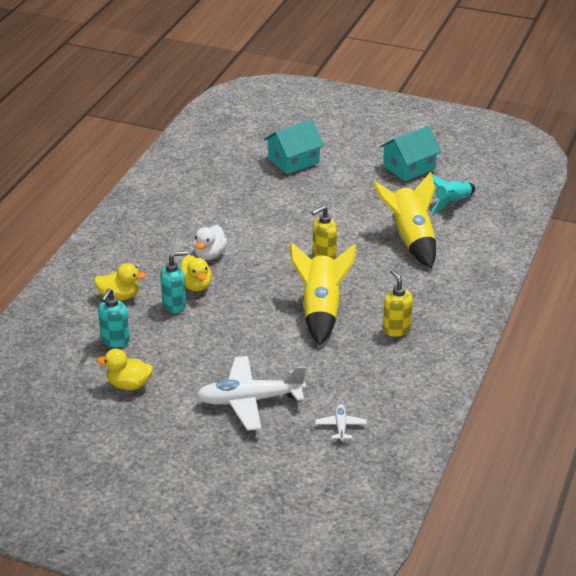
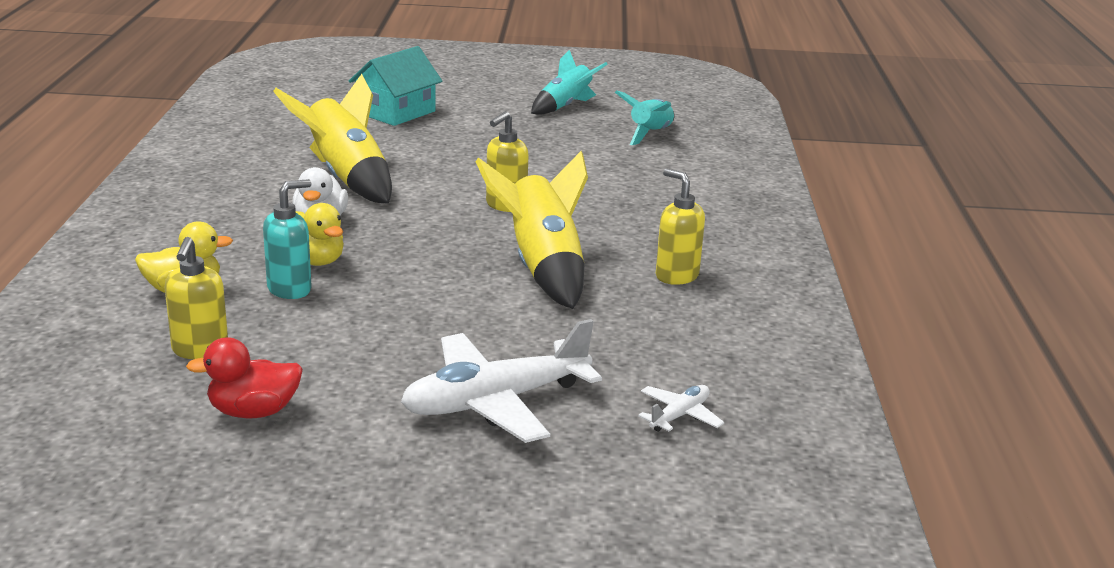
camera: 20 degrees left, 10 degrees down
(115, 341) = (200, 351): turquoise soap dispenser -> yellow soap dispenser
(128, 385) = (253, 412): yellow duck -> red duck
(340, 426) = (679, 416): white plane -> white plane turned 60 degrees clockwise
(409, 167) = (565, 106): turquoise house -> turquoise rocket
(411, 239) = (621, 175): yellow rocket -> yellow rocket (346, 178)

